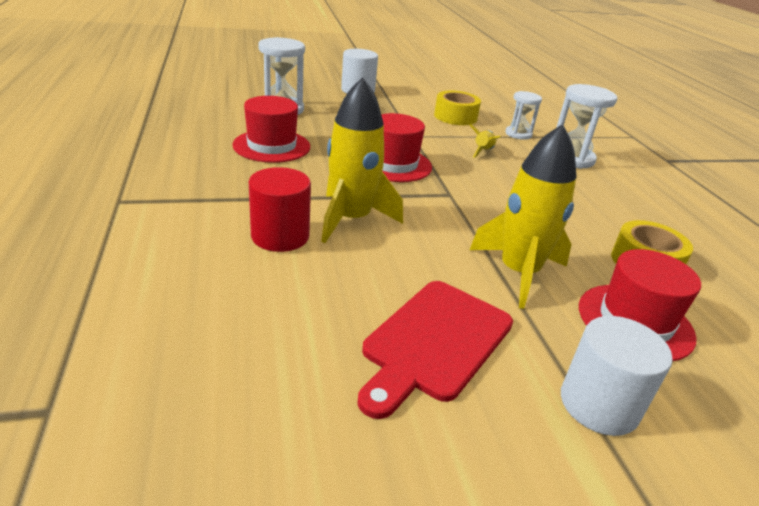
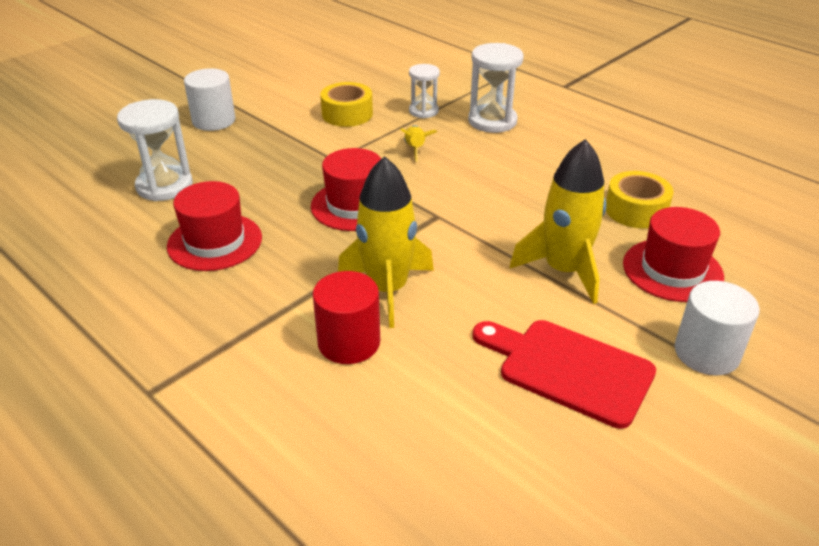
camera: 30 degrees left, 5 degrees up
(435, 342) = (568, 369): red cutting board -> red cutting board turned 120 degrees clockwise

